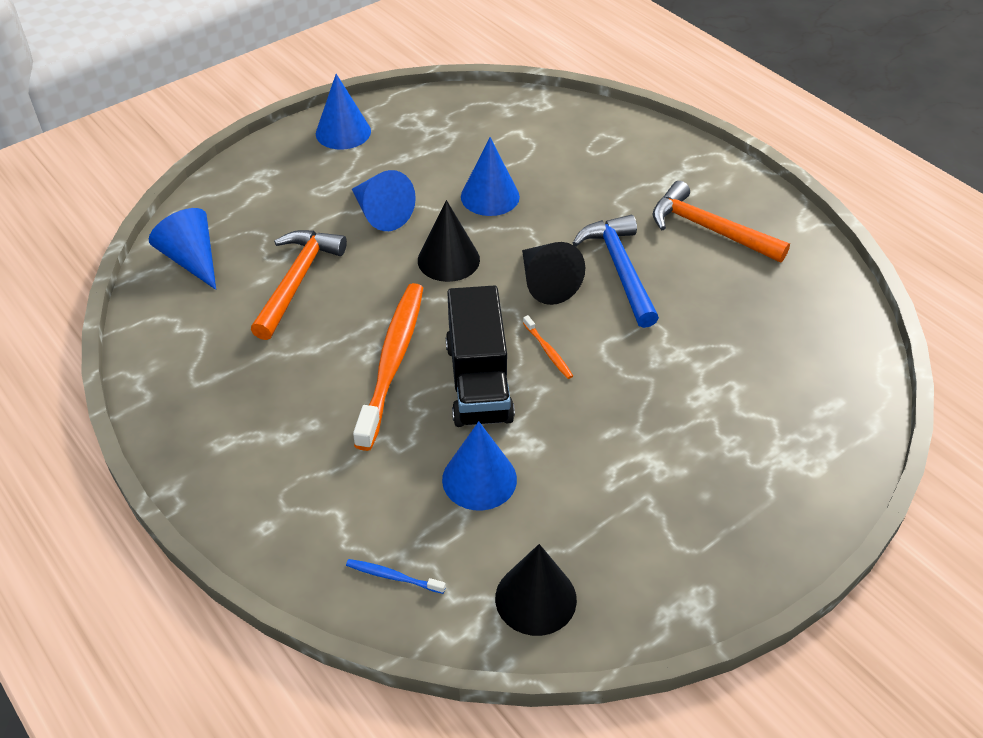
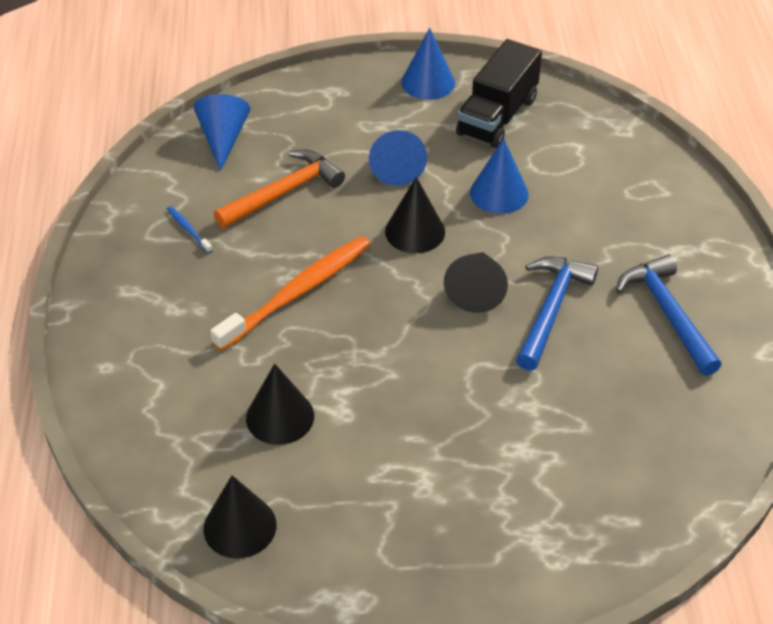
camera: 35 degrees right, 0 degrees up
(392, 576) = (157, 451): blue toothbrush -> blue toothbrush (188, 229)
(479, 381) = (348, 342): black truck -> black truck (497, 117)
(479, 479) = (280, 417): blue cone -> black cone
(548, 352) = (424, 347): orange toothbrush -> none
(709, 229) = (667, 314): orange hammer -> blue hammer

